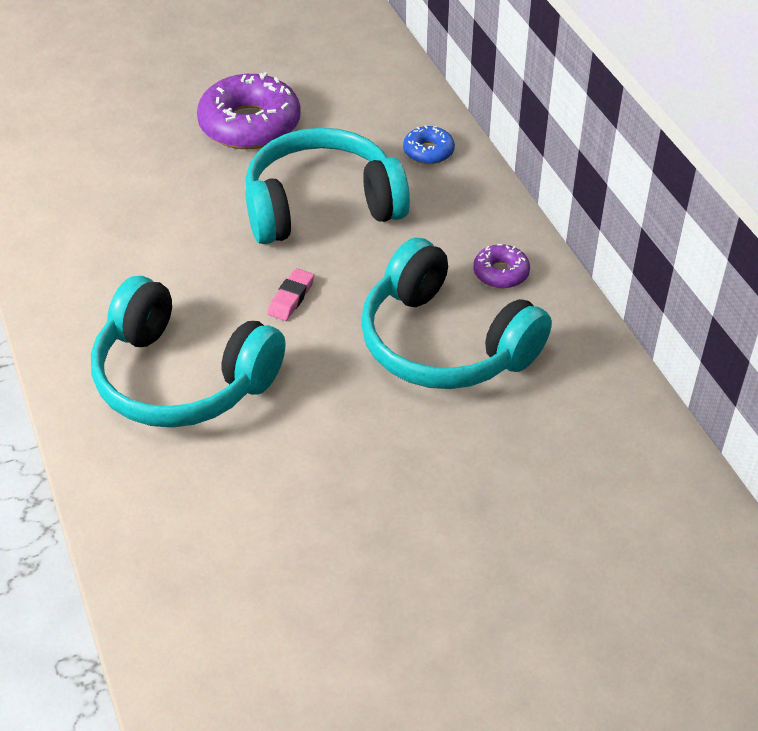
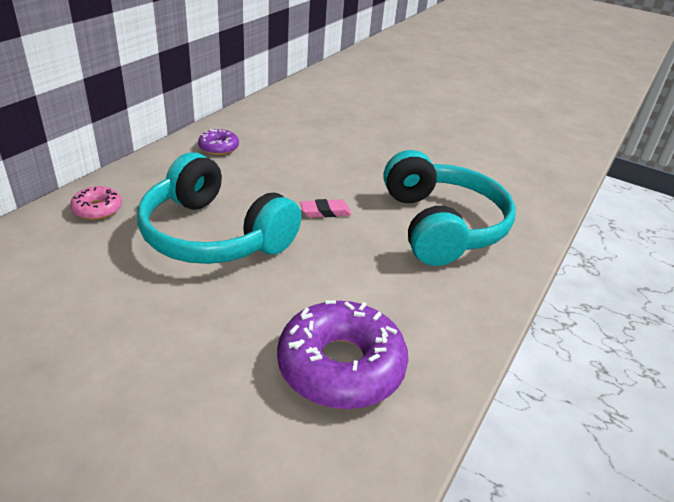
camera: 130 degrees left, 10 degrees down
(250, 124) = (120, 327): purple donut -> purple donut (341, 366)
(428, 151) = (97, 209): blue donut -> pink donut
(445, 343) = (299, 149): turquoise headphones -> none

